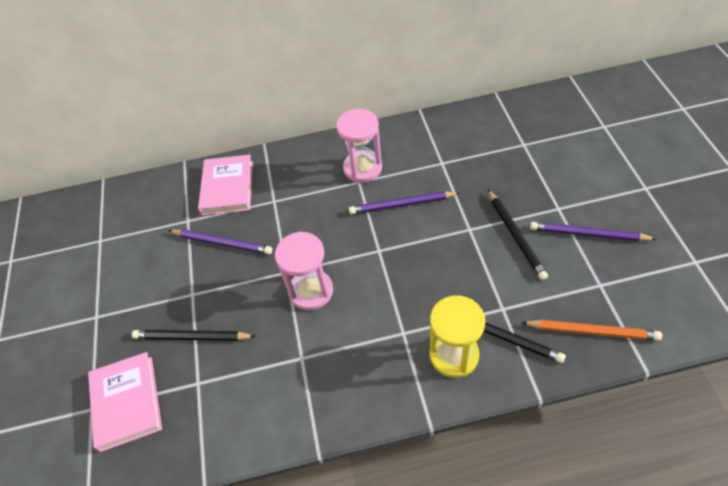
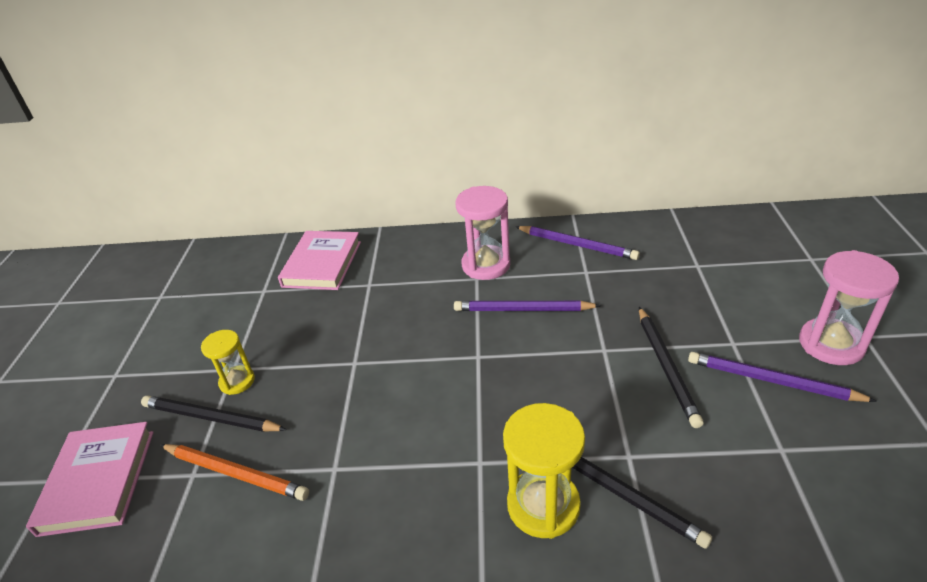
camera: 10 degrees right, 15 degrees down
(200, 304) = (237, 381): none -> yellow hourglass
(222, 243) = (291, 319): purple pencil -> purple pencil (577, 245)
(311, 291) = (376, 389): pink hourglass -> pink hourglass (831, 344)
(591, 331) = (760, 512): orange pencil -> orange pencil (235, 473)

